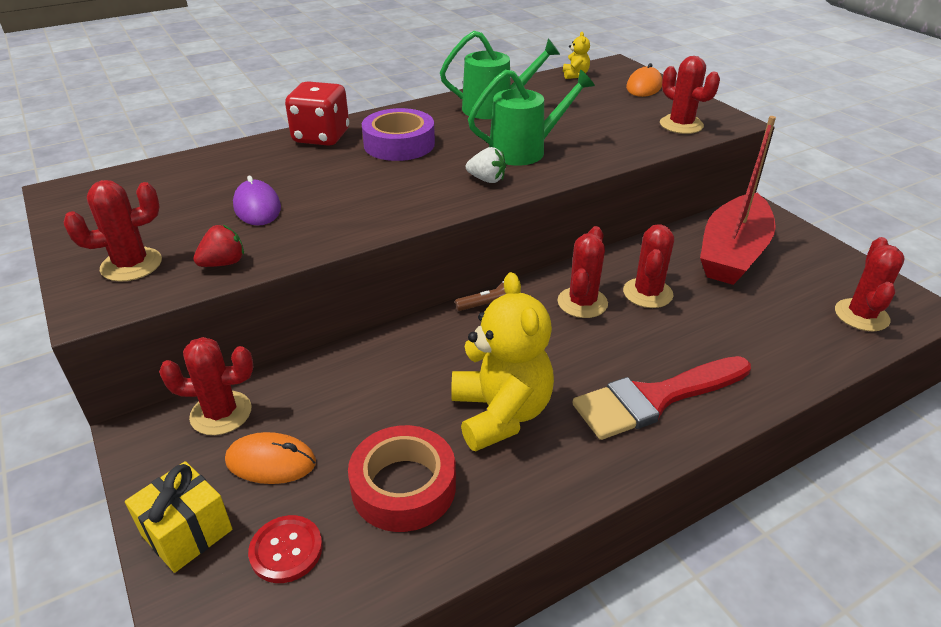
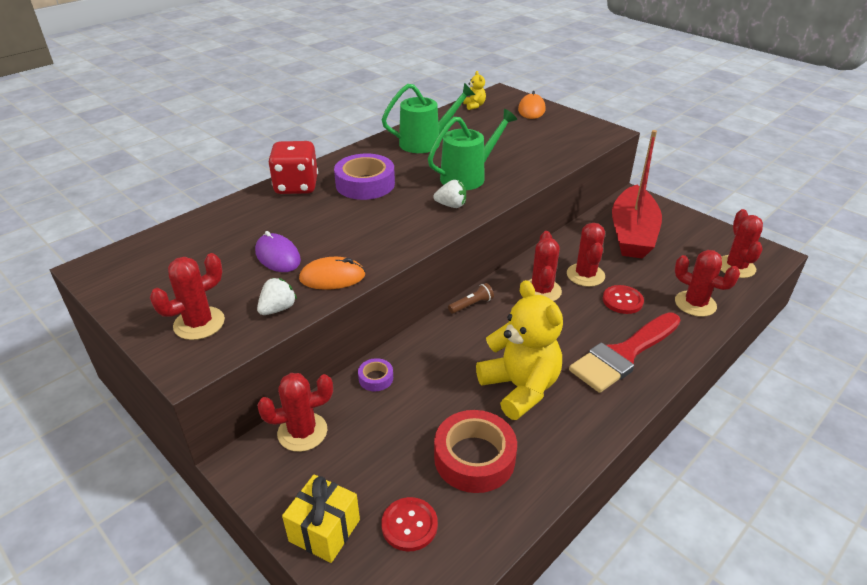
camera: 15 degrees left, 0 degrees up
(223, 263) = (278, 309): red strawberry -> white strawberry
(271, 462) = (363, 461): orange mouse -> orange mouse (332, 277)
(333, 369) = (376, 378): none -> purple tape
(681, 125) = (574, 139): red cactus -> red cactus (695, 304)
(683, 332) = (622, 300): none -> red button

